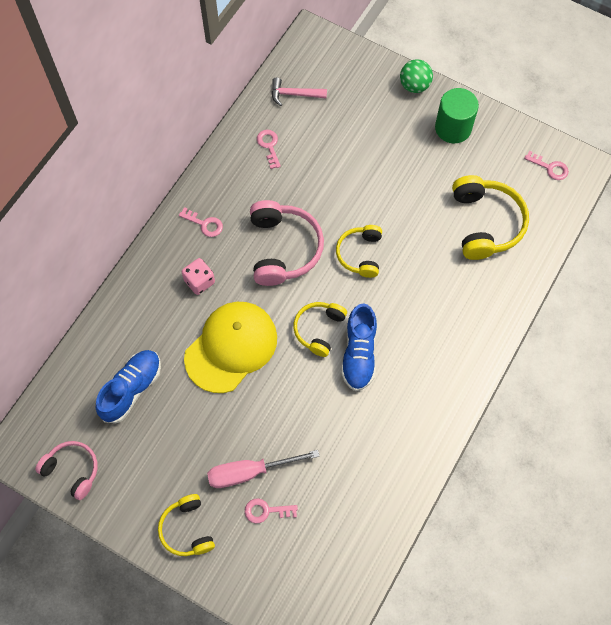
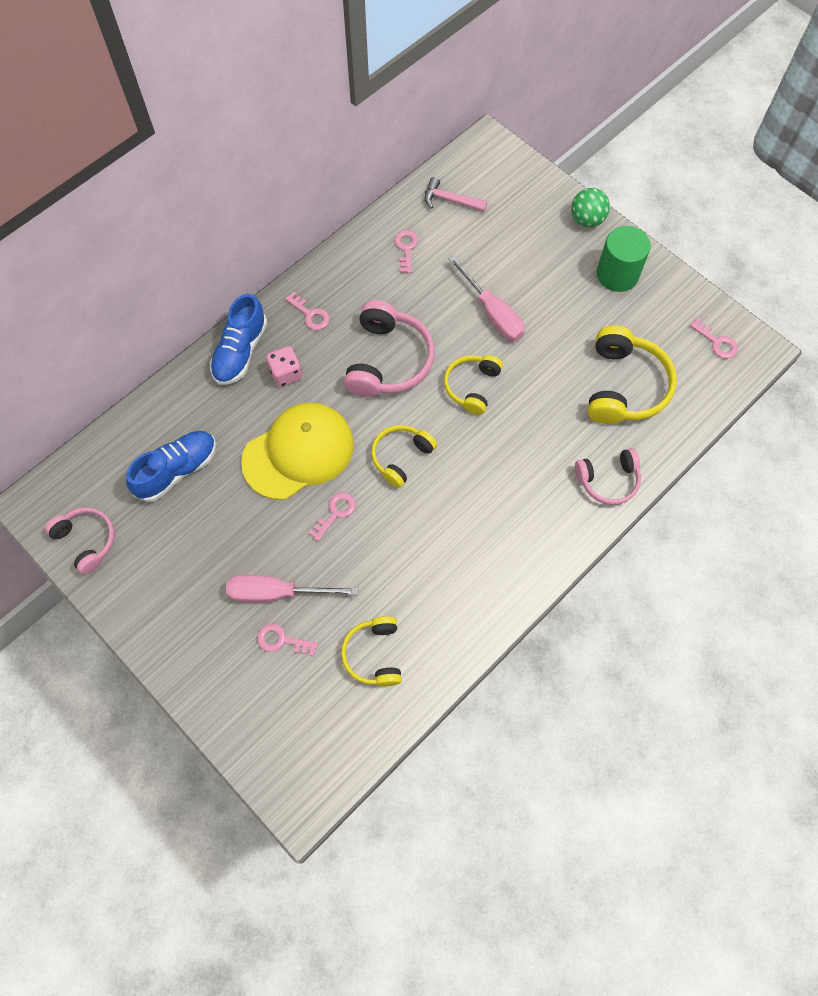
camera: 15 degrees right, 0 degrees up
(187, 529) = (189, 637): yellow headphones -> yellow headphones (374, 654)
(278, 391) = (335, 513): none -> pink key
(359, 186) = (492, 313): none -> pink screwdriver
(359, 354) = (438, 494): blue shoe -> blue shoe (240, 352)
(494, 307) = (608, 480): none -> pink headphones

